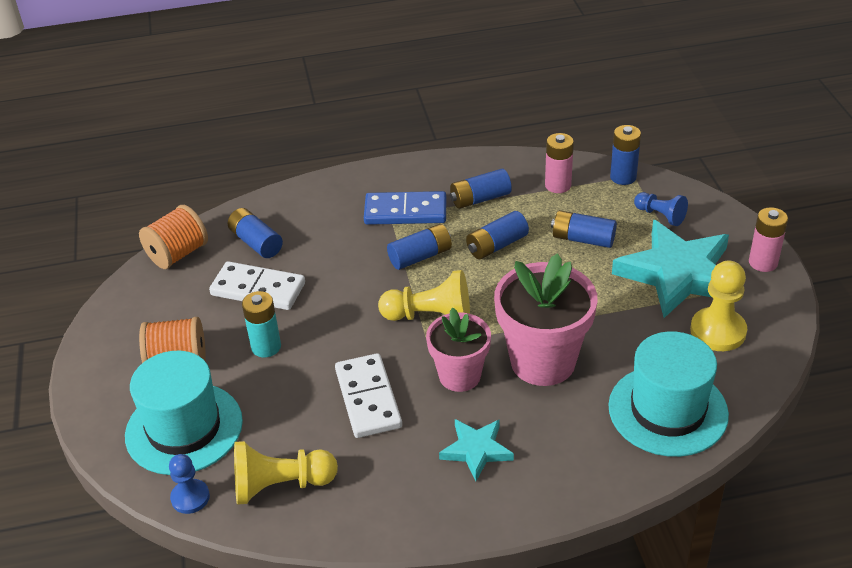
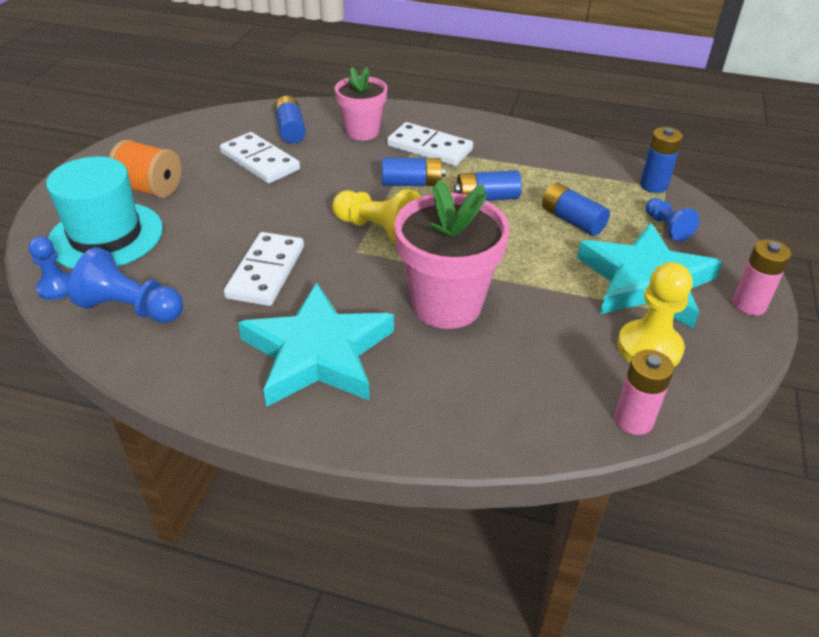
camera: 25 degrees right, 0 degrees up
(178, 254) = (226, 118): orange spool -> none
(266, 347) = (225, 203): turquoise battery -> none
(280, 485) = (131, 309): yellow pawn -> blue pawn
(405, 211) = (429, 148): blue domino -> white domino
(459, 376) = (360, 286): pink flower pot -> pink flower pot (362, 132)
(476, 450) = (318, 353): turquoise star -> turquoise star, size x1.96
(480, 199) = (503, 159): blue battery -> none
(558, 185) = (584, 172): pink battery -> pink battery (633, 420)
(667, 410) = (535, 398): turquoise hat -> none

